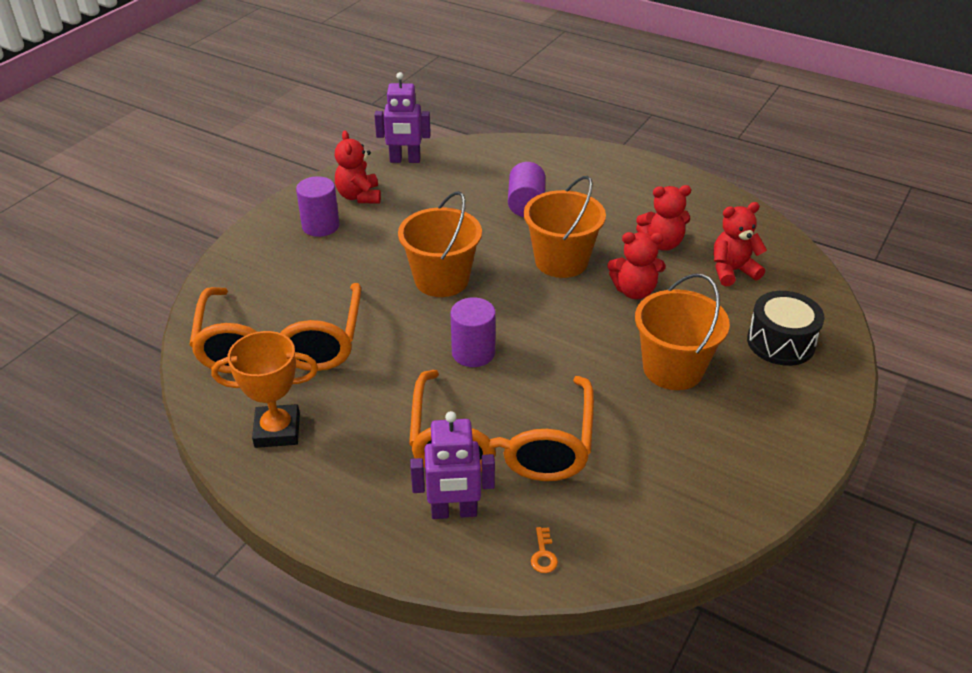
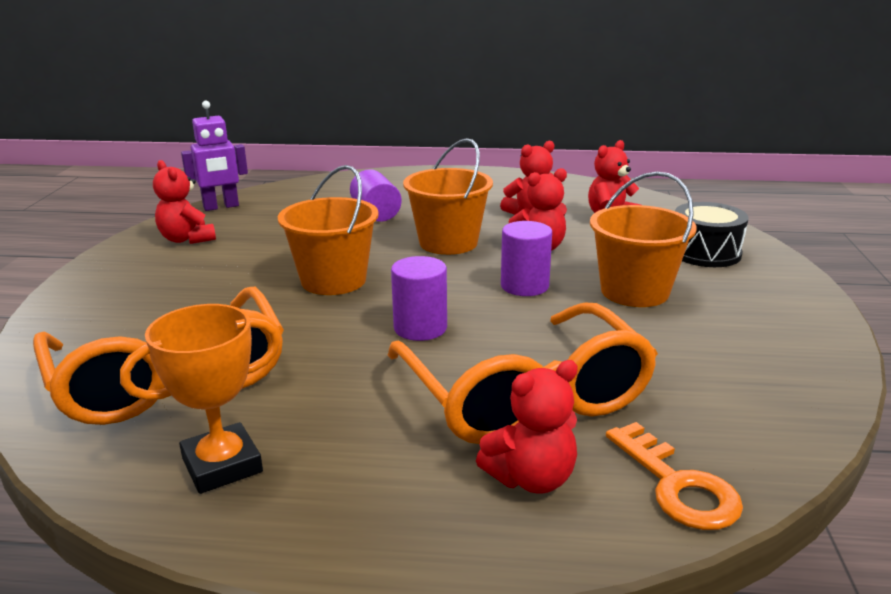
camera: 25 degrees left, 15 degrees down
(320, 226) = (155, 269): purple cylinder -> purple cylinder (524, 286)
(454, 512) = (531, 478): purple robot -> red teddy bear
(543, 554) = (677, 486): orange key -> orange key, size x2.19

